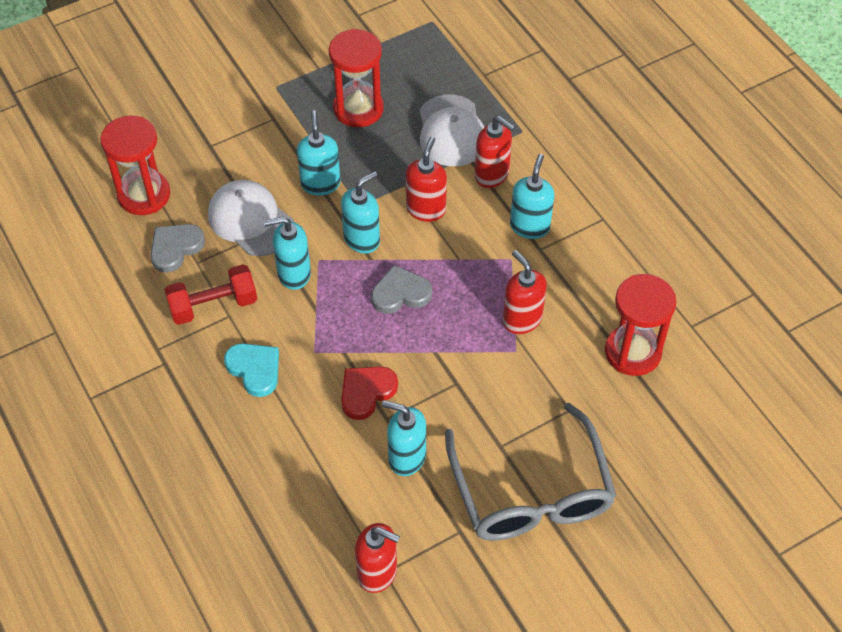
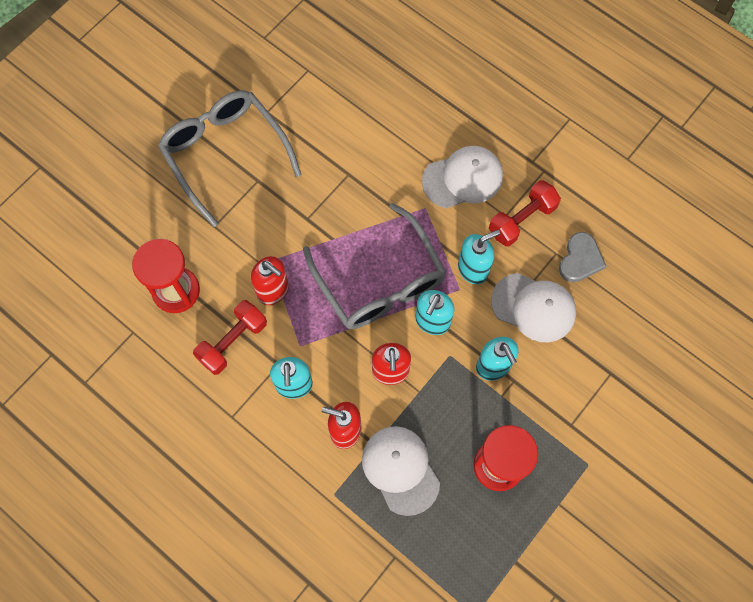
camera: 160 degrees right, 15 degrees up
(144, 195) = (636, 301): red hourglass -> none
(255, 369) = (463, 178): turquoise heart -> white cap
(366, 392) = (371, 188): red heart -> none
(377, 572) = (312, 68): red soap dispenser -> none
(400, 293) = (379, 281): grey heart -> grey glasses
(406, 457) = (322, 149): turquoise soap dispenser -> none
(582, 283) = (233, 342): none -> red dumbbell

